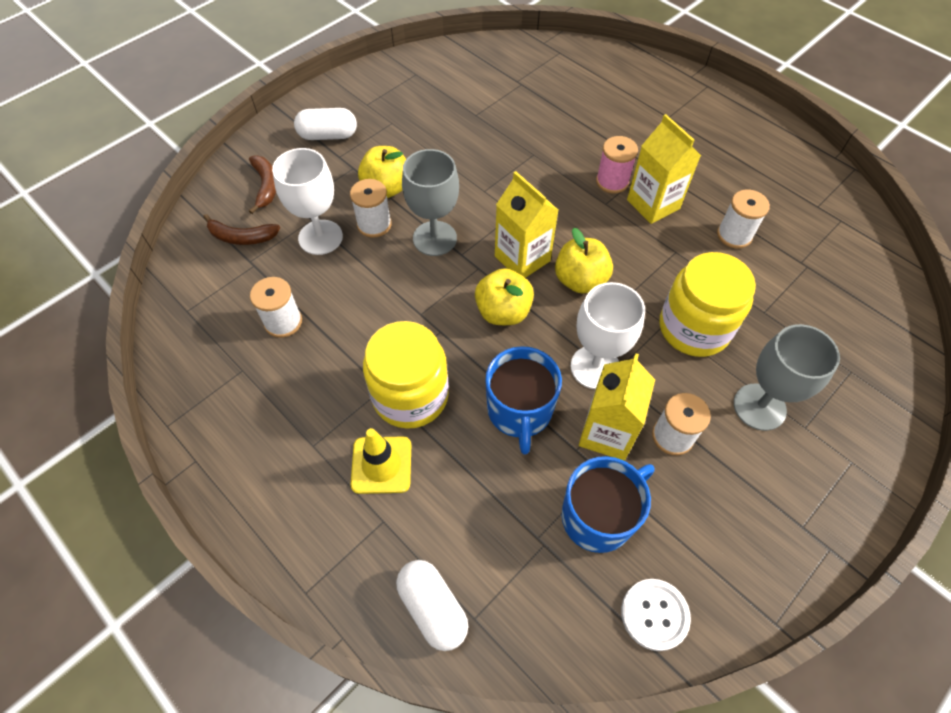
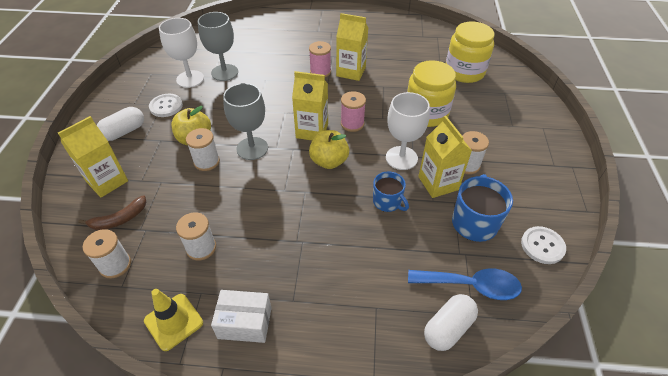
camera: 40 degrees left, 10 degrees down
(250, 432) = (245, 323): none -> white box
(266, 186) = (107, 181): brown banana -> yellow carton
(320, 237) = (177, 188): white goblet -> white goblet (190, 79)
(381, 465) = (344, 280): yellow traffic cone -> yellow traffic cone (173, 321)
(394, 127) = (166, 106): none -> white button
(410, 395) = (322, 234): yellow jar -> yellow jar (464, 72)
(433, 608) = (448, 328): white capsule -> white capsule turned 60 degrees counterclockwise
(510, 585) = (471, 285): none -> blue spoon
(519, 411) = (387, 202): blue mug -> blue mug, size x0.65
(580, 280) = (352, 124): yellow apple -> pink spool
(734, 235) = (401, 65): white spool -> white spool (115, 265)
(759, 407) = (487, 129): grey goblet -> grey goblet (224, 72)

